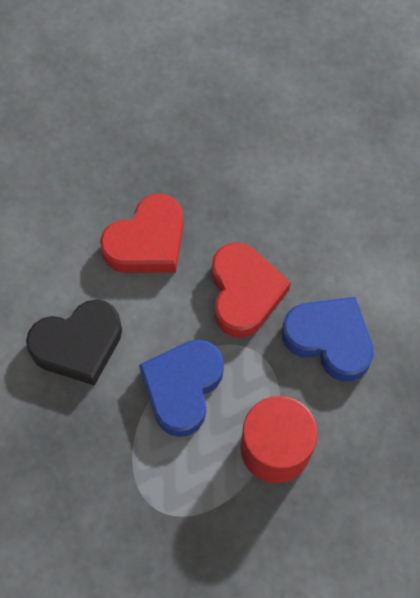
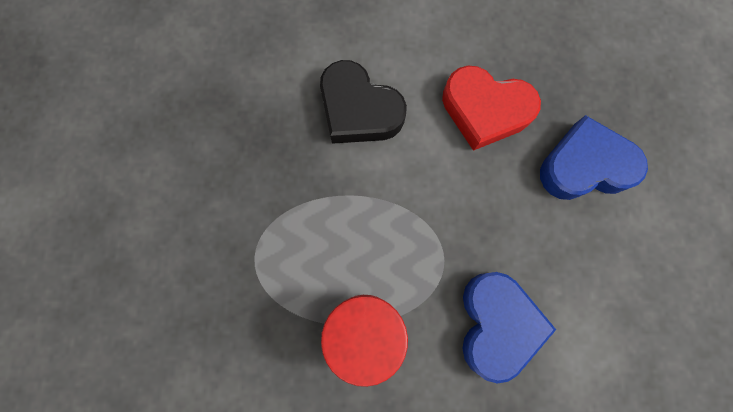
camera: 60 degrees right, 10 degrees up
(182, 388) = (372, 217): blue heart -> blue heart (584, 166)
(244, 293) = (492, 221): red heart -> none

